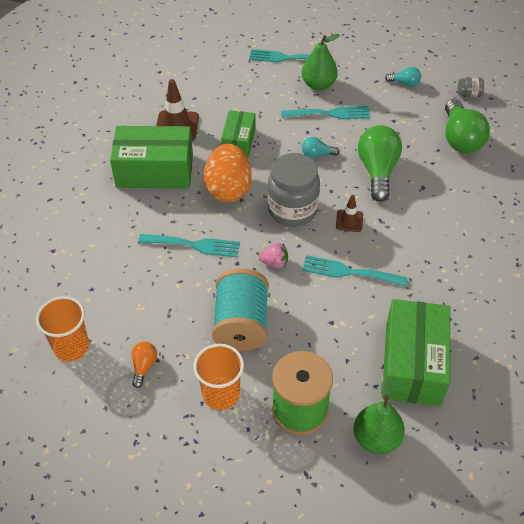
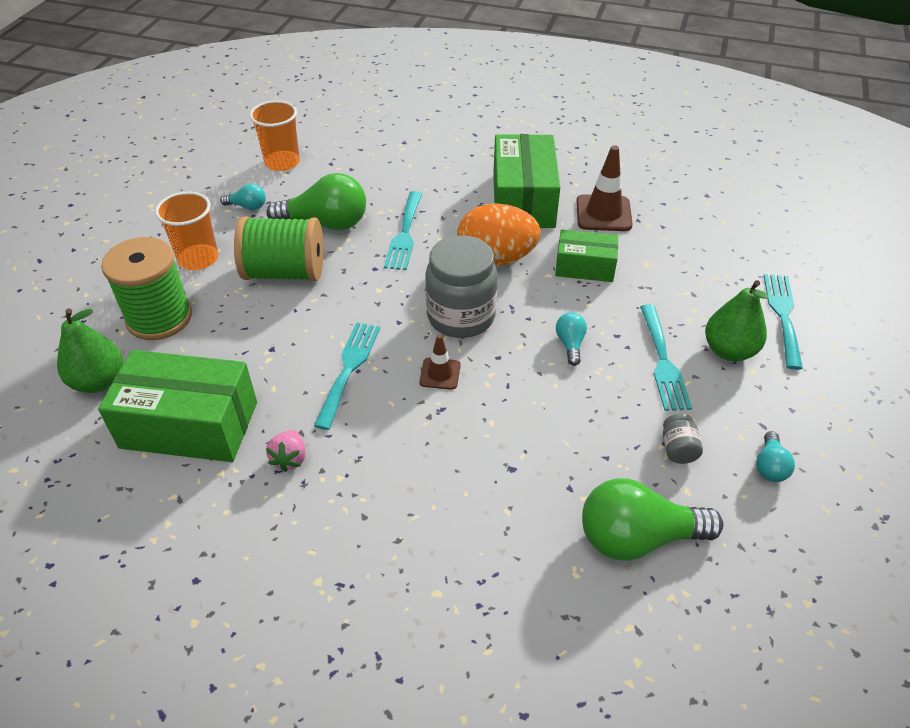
camera: 90 degrees right, 5 degrees down
(144, 366) = (247, 207): orange light bulb -> turquoise light bulb
(241, 324) = (285, 272): turquoise spool -> green spool
(274, 263) = (371, 299): pink strawberry -> pink strawberry (290, 459)
(377, 171) = (542, 412): green light bulb -> green light bulb (326, 223)
(469, 94) = (769, 569): grey jar -> grey jar (678, 449)

